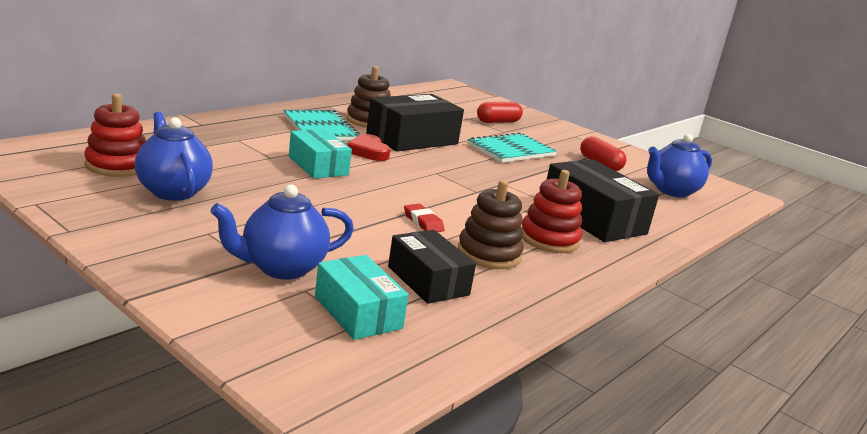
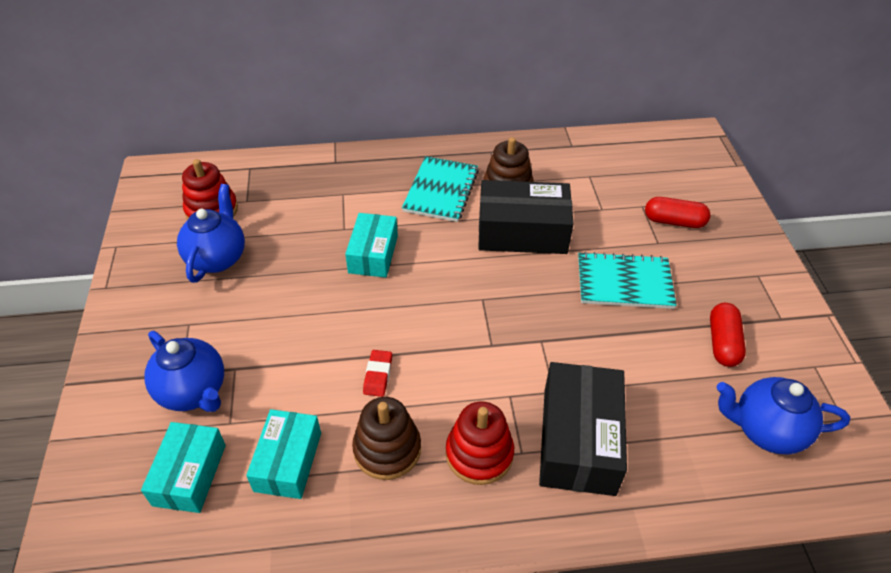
camera: 45 degrees right, 25 degrees up
(281, 268) = (194, 392): blue teapot -> blue teapot turned 150 degrees counterclockwise
(368, 151) = (448, 243): red heart -> none
(428, 281) = (288, 461): black box -> turquoise box

